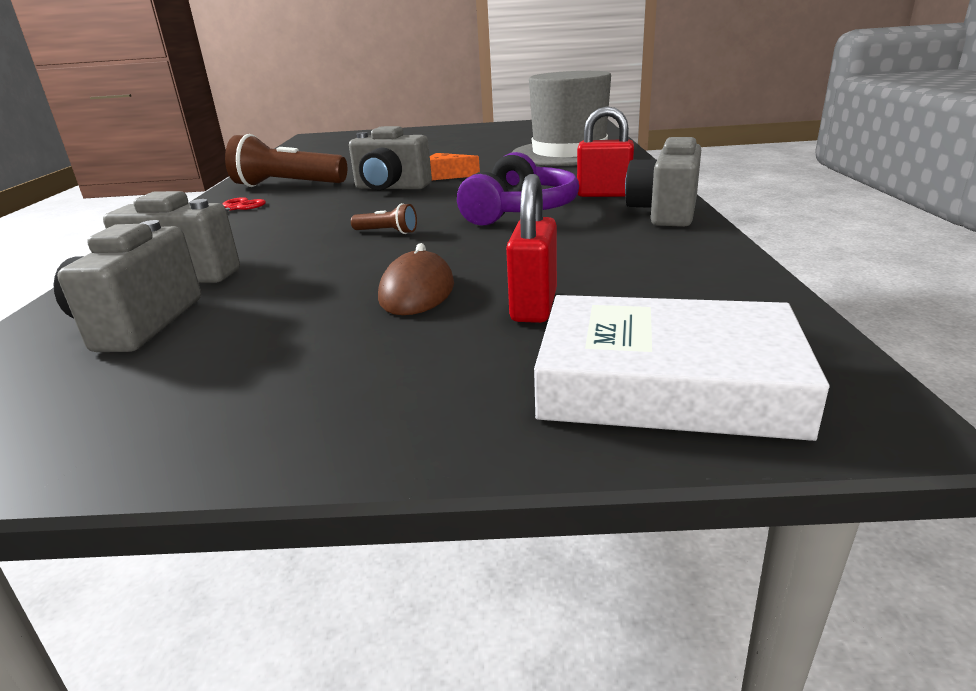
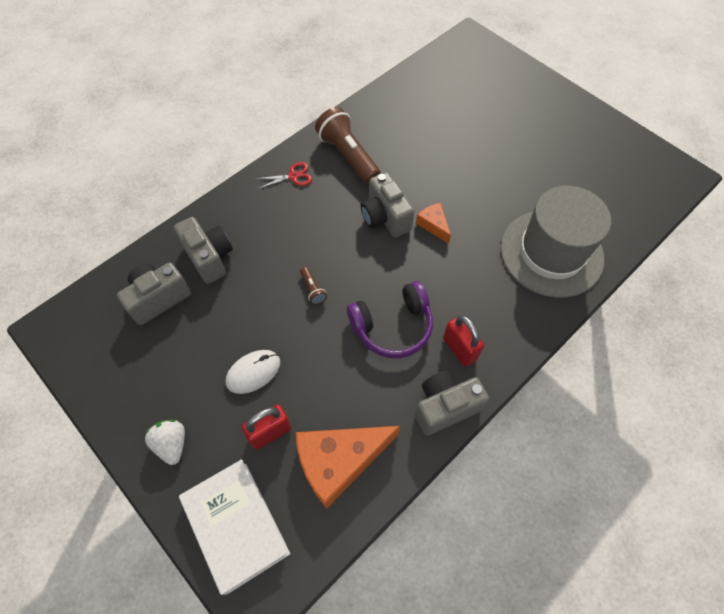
camera: 45 degrees right, 35 degrees up
(400, 396) = (172, 444): none -> white strawberry
(417, 291) = (253, 372): brown mouse -> white mouse
(656, 276) = (339, 462): none -> orange cheese

